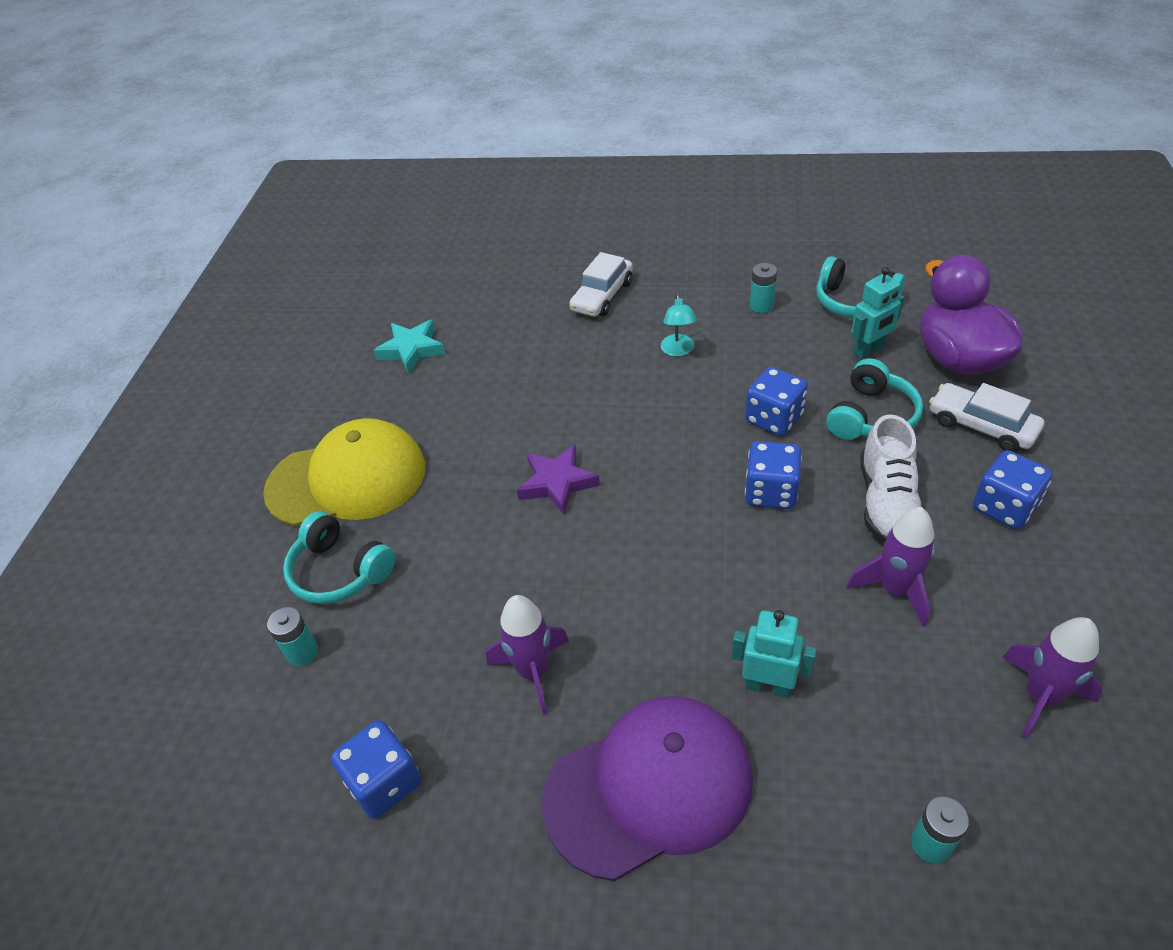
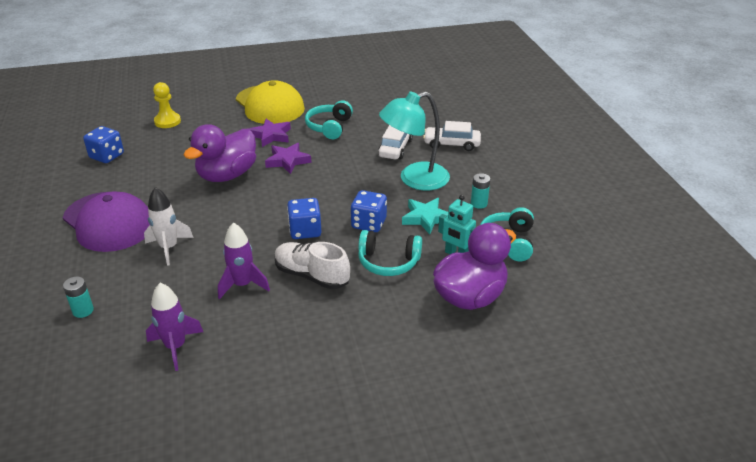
camera: 65 degrees right, 10 degrees down
(302, 652) = (167, 121): turquoise battery -> yellow pawn
(340, 571) = (213, 118): turquoise headphones -> turquoise headphones (329, 127)
(411, 349) = (370, 98): turquoise star -> turquoise star (426, 218)
(460, 493) = (271, 135): none -> purple star
(533, 671) = (166, 179): purple rocket -> none
(564, 573) = (227, 175): none -> purple duck
(678, 350) = (414, 179): turquoise lamp -> turquoise lamp, size x2.23
(768, 686) = (169, 248): turquoise robot -> white rocket
(887, 502) = (311, 275): white shoe -> white shoe turned 45 degrees clockwise
(981, 426) = (400, 312): white car -> white car (395, 148)
(1004, 507) = (325, 326): blue dice -> none

